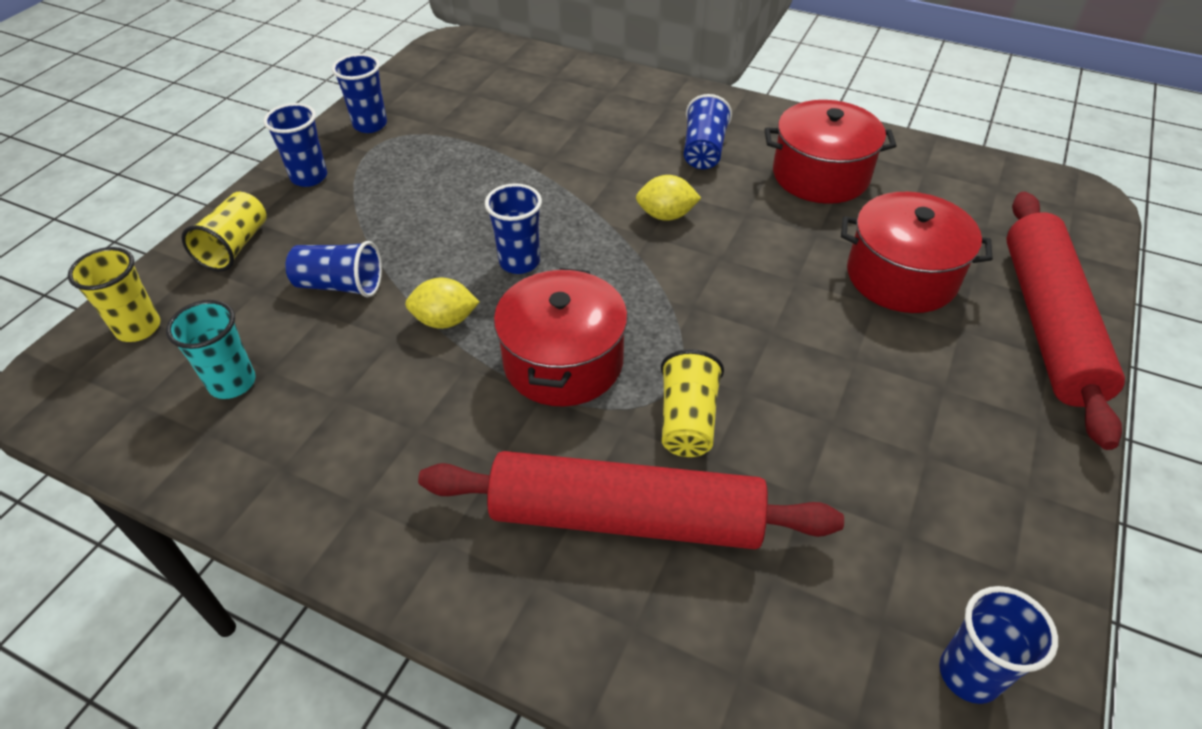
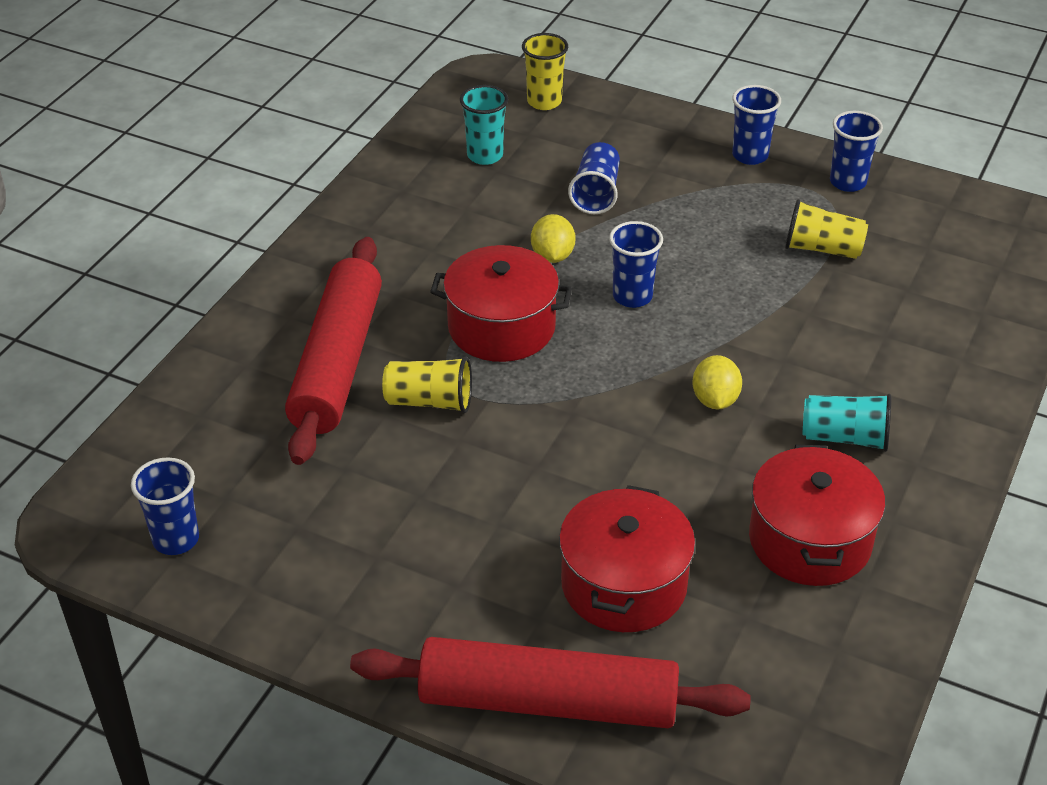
camera: 90 degrees right, 5 degrees down
(235, 246) = (644, 130): yellow cup -> yellow cup (822, 249)
(703, 150) = (845, 437): blue cup -> turquoise cup

